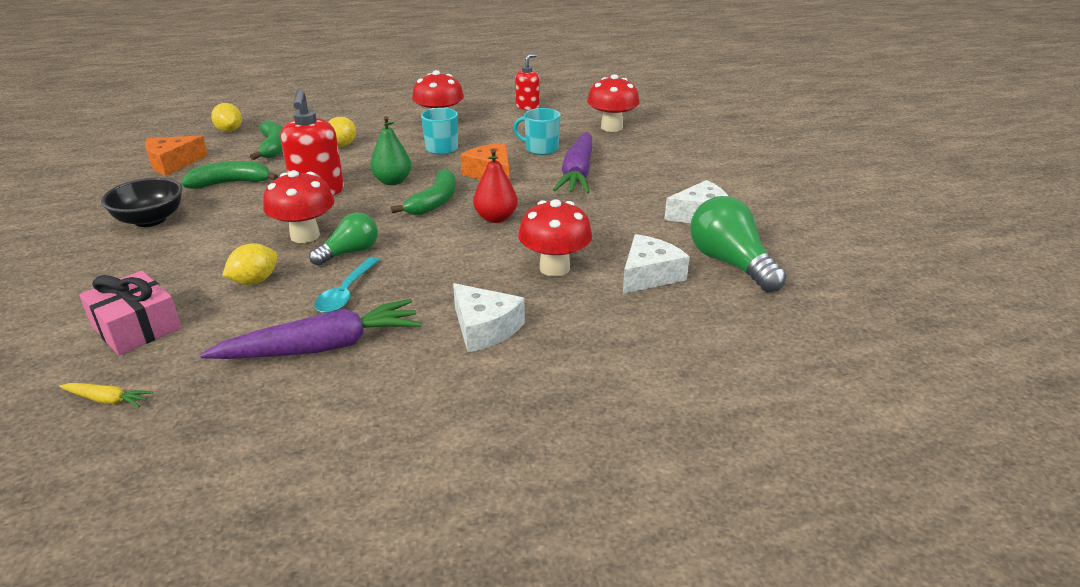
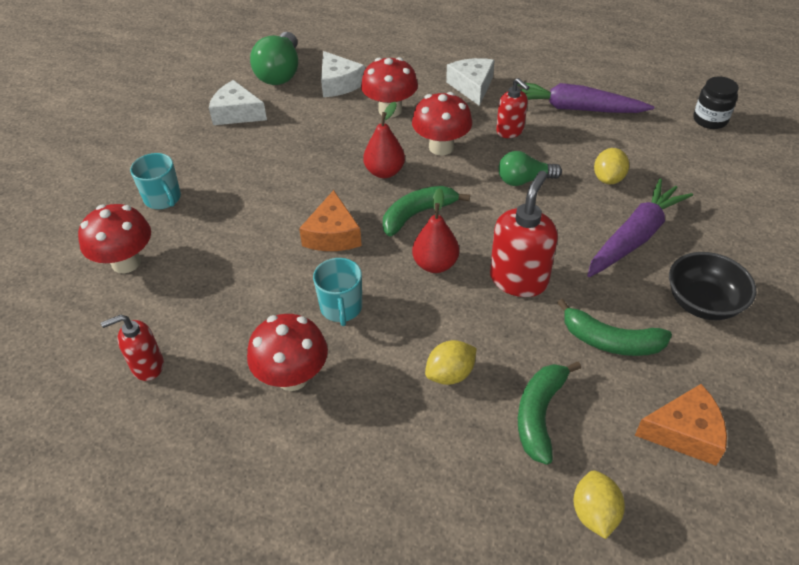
camera: 145 degrees left, 15 degrees up
(107, 400) = (710, 120): yellow carrot -> black jar
(136, 327) = (699, 167): pink gift -> none
(254, 281) = (608, 179): yellow lemon -> yellow lemon turned 60 degrees counterclockwise
(305, 235) = (554, 215): red mushroom -> red mushroom (441, 147)
(346, 293) = (544, 143): turquoise spoon -> none
(392, 181) = (435, 264): green pear -> red pear
(395, 292) = (510, 131): none -> red soap dispenser
(541, 149) = (243, 255): turquoise mug -> turquoise mug (163, 199)
(577, 173) = (258, 199): purple carrot -> purple carrot (635, 237)
(649, 275) = (339, 83): white cheese -> white cheese turned 105 degrees counterclockwise

